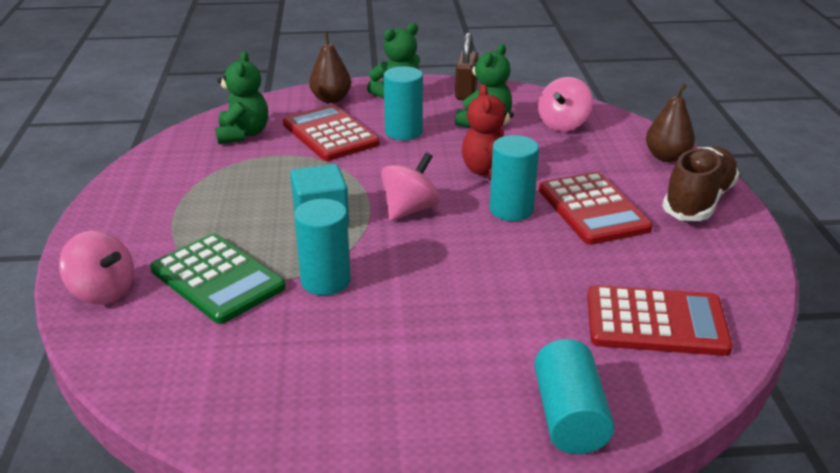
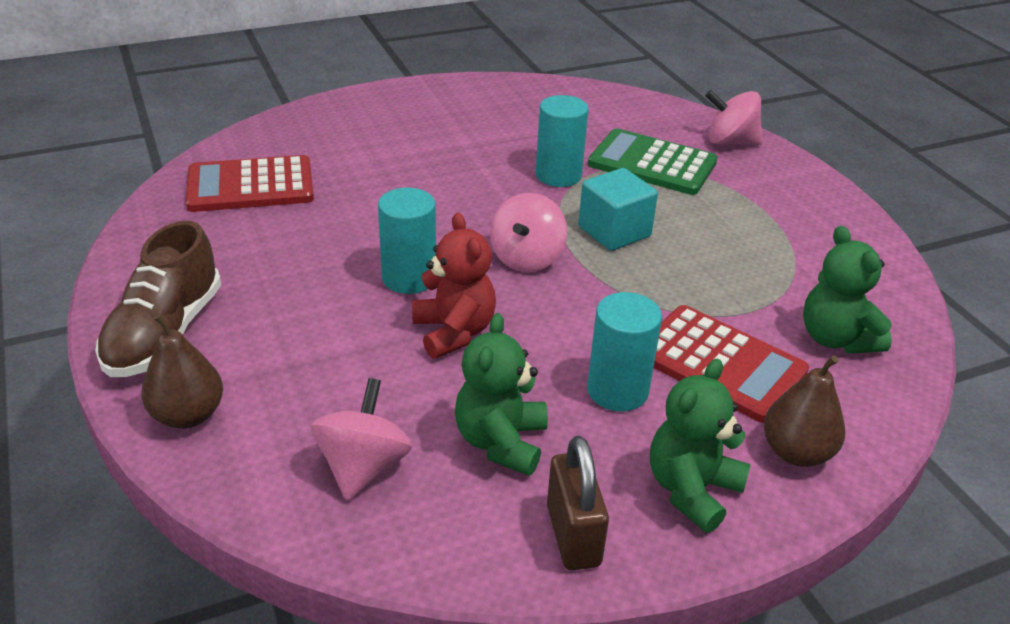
camera: 160 degrees right, 5 degrees up
(569, 416) = (325, 120): turquoise cylinder -> none
(593, 209) = (308, 296): red calculator -> none

